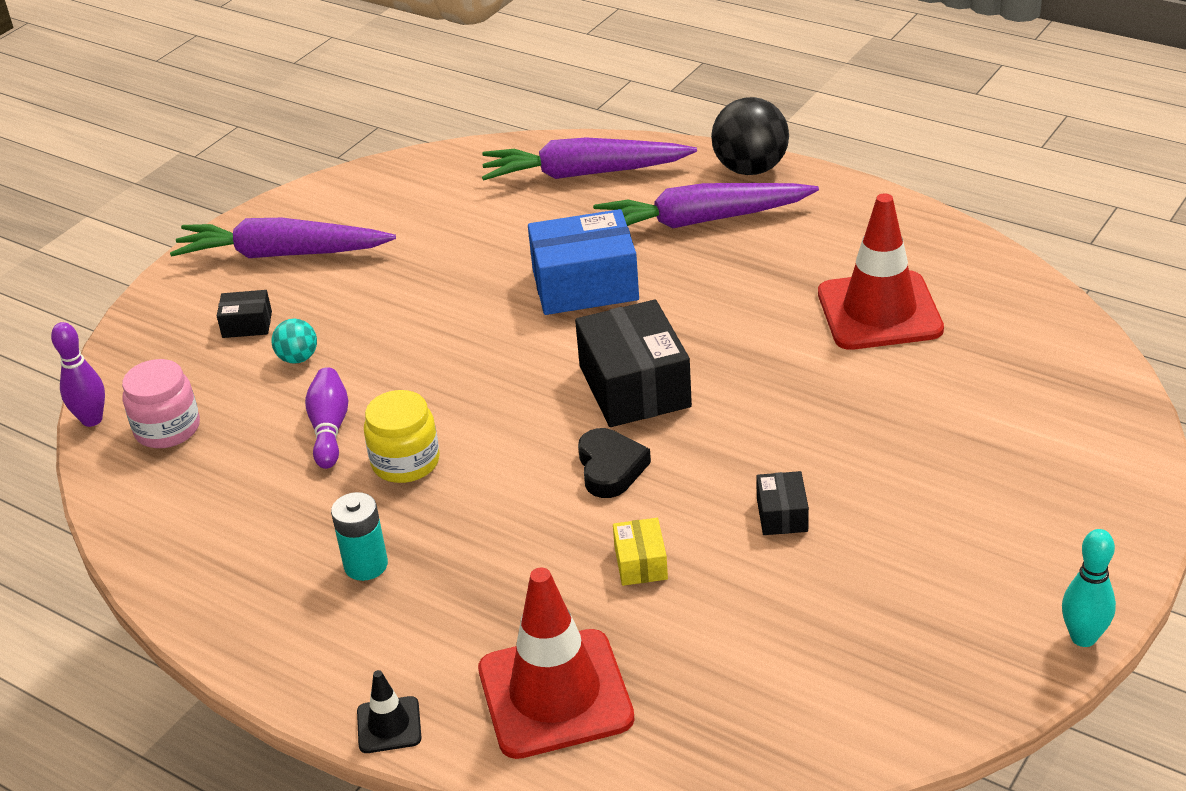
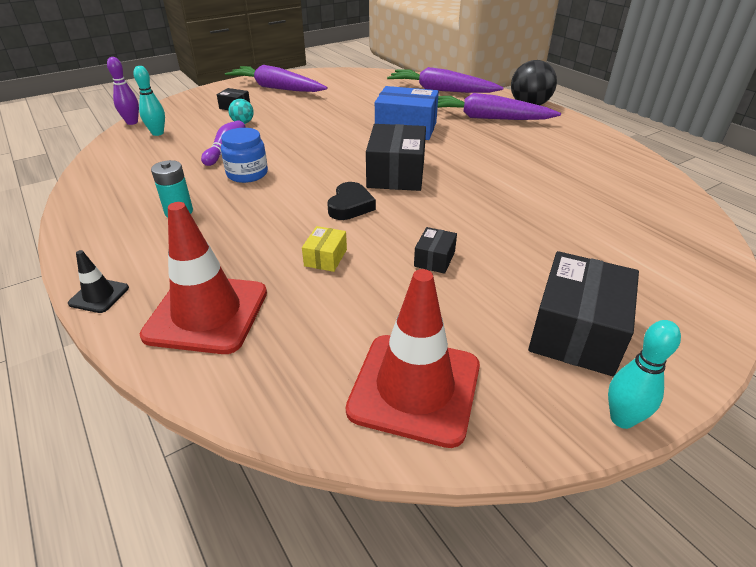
camera: 20 degrees right, 0 degrees up
(167, 429) = (157, 133): pink jar -> turquoise bowling pin
(405, 462) = (247, 174): yellow jar -> blue jar
(879, 311) = (566, 176): red traffic cone -> red traffic cone (415, 388)
(998, 554) = (576, 331): none -> black box

